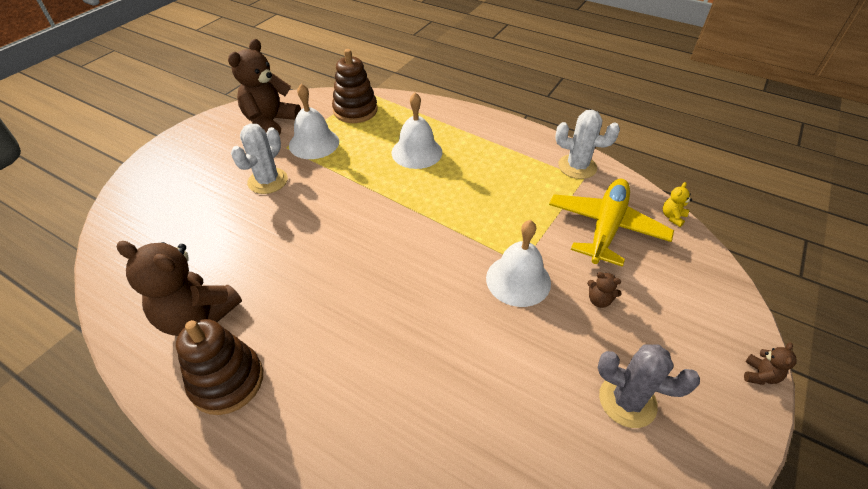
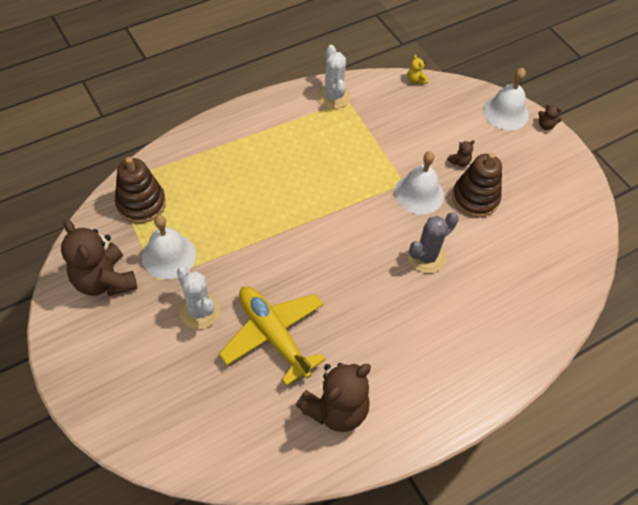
camera: 65 degrees left, 10 degrees up
(227, 381) = (410, 402): brown stacking toy -> brown stacking toy (475, 198)
(416, 152) = (240, 185): white bell -> white bell (505, 112)
(577, 167) = (333, 97): white cactus -> white cactus turned 60 degrees counterclockwise
(606, 227) = (403, 120): yellow plane -> yellow plane (273, 335)
(627, 401) = (531, 193): grey cactus -> grey cactus (426, 257)
(759, 375) = (545, 125): brown teddy bear -> brown teddy bear turned 150 degrees clockwise

